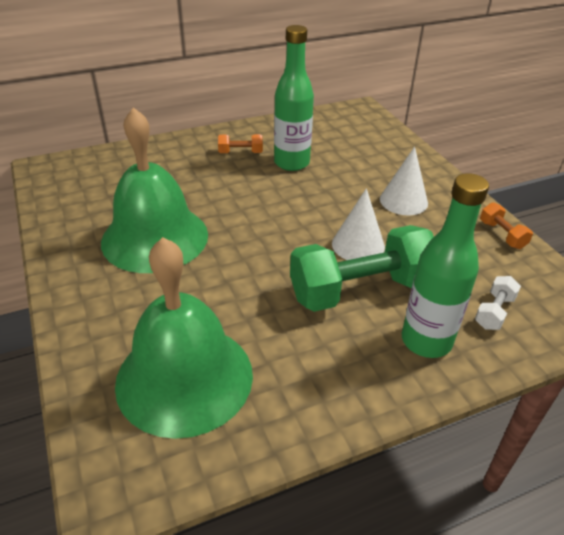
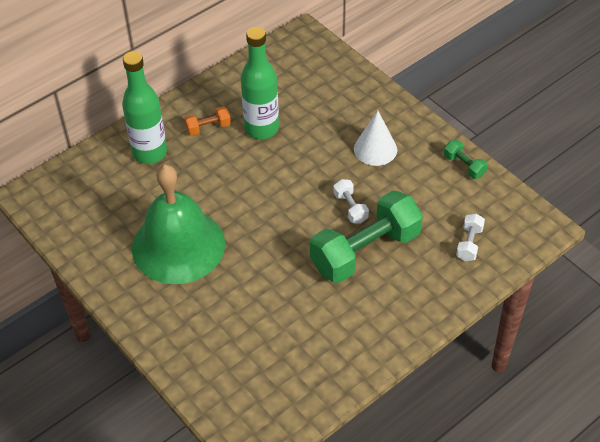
camera: 15 degrees left, 10 degrees up
(184, 377) = (263, 359): green bell -> none
(358, 245) = (350, 208): white cone -> white dumbbell
(426, 341) = (425, 282): green bottle -> green bottle (150, 152)
(502, 235) = (464, 166): orange dumbbell -> green dumbbell

